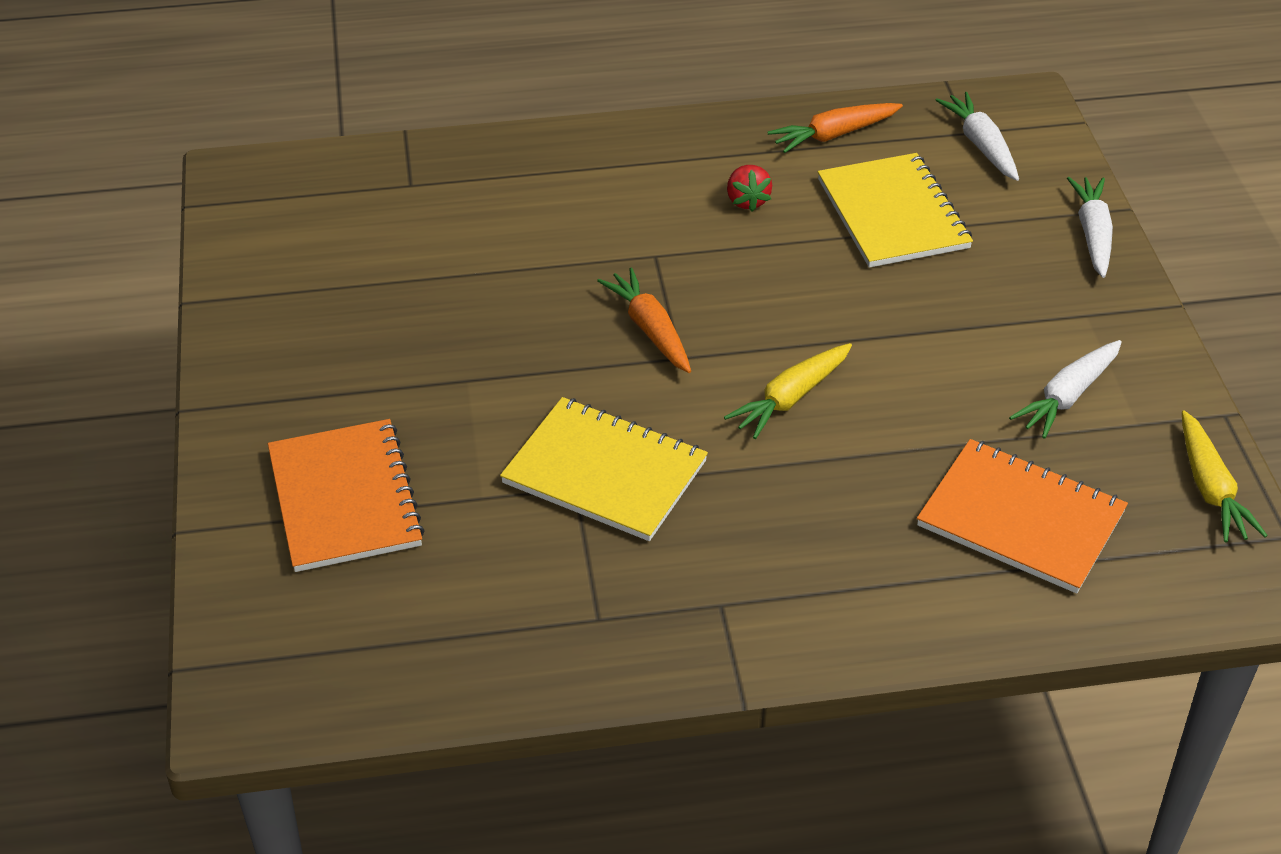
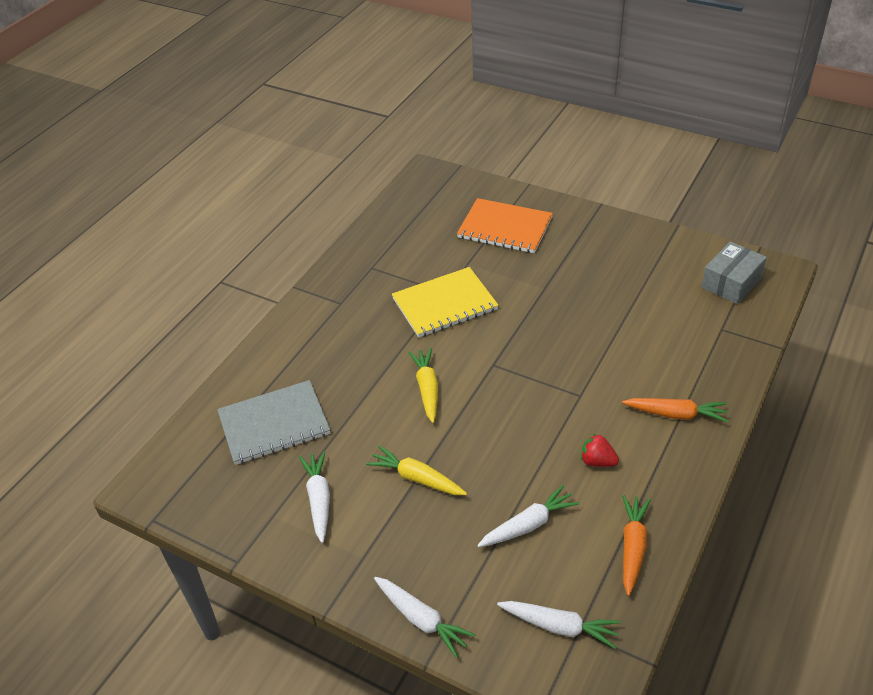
camera: 130 degrees right, 0 degrees up
(298, 206) = (731, 282): none -> grey box
(650, 329) = (523, 364): orange carrot -> orange carrot (676, 414)
(893, 214) = (528, 525): yellow notebook -> white carrot
(1021, 519) = (274, 424): orange notebook -> grey notebook
(1210, 488) = (208, 512): yellow carrot -> yellow carrot (417, 478)

